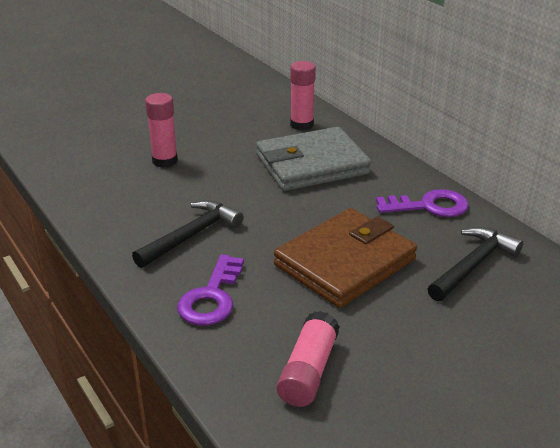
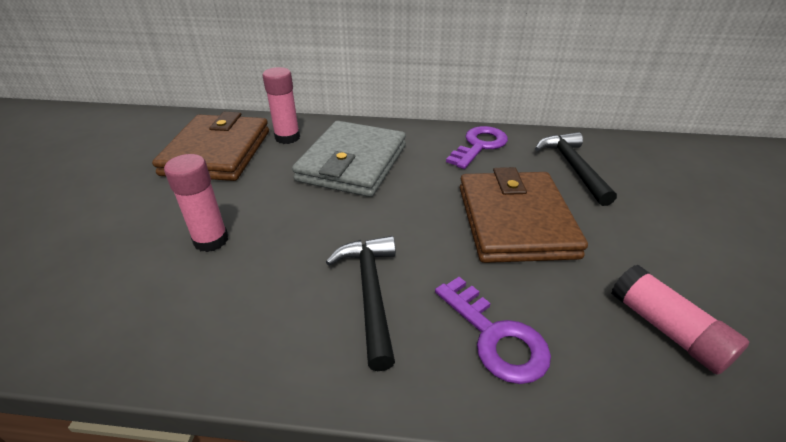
camera: 50 degrees left, 5 degrees up
(244, 112) = (217, 152): none -> brown wallet

